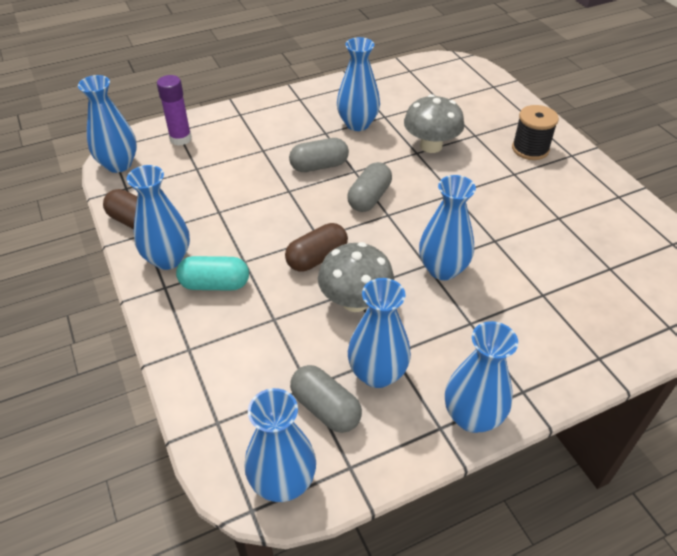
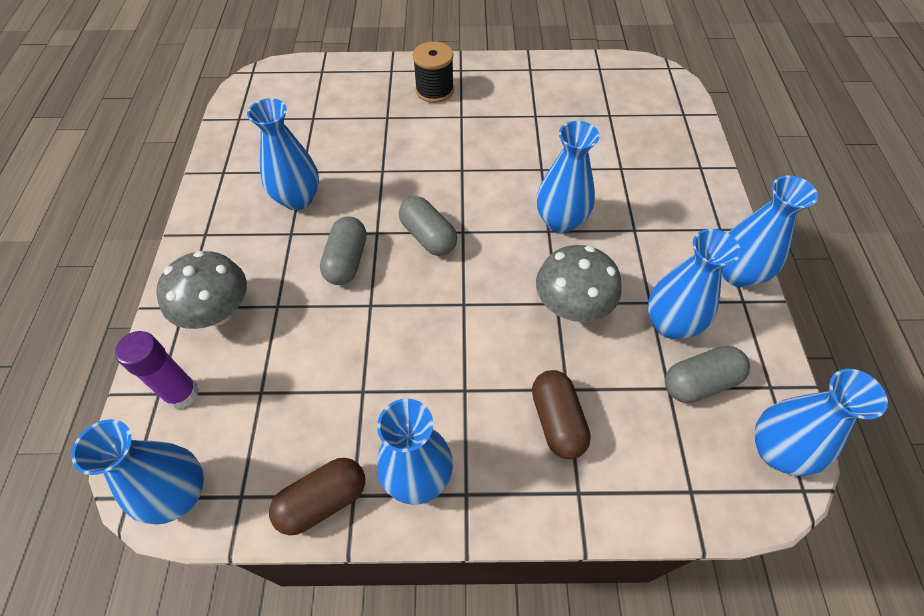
camera: 65 degrees left, 10 degrees up
(215, 284) = (488, 433): turquoise capsule -> none
(317, 258) = (495, 317): brown capsule -> brown capsule (557, 421)
(431, 146) = (380, 155): grey mushroom -> grey mushroom (218, 312)

